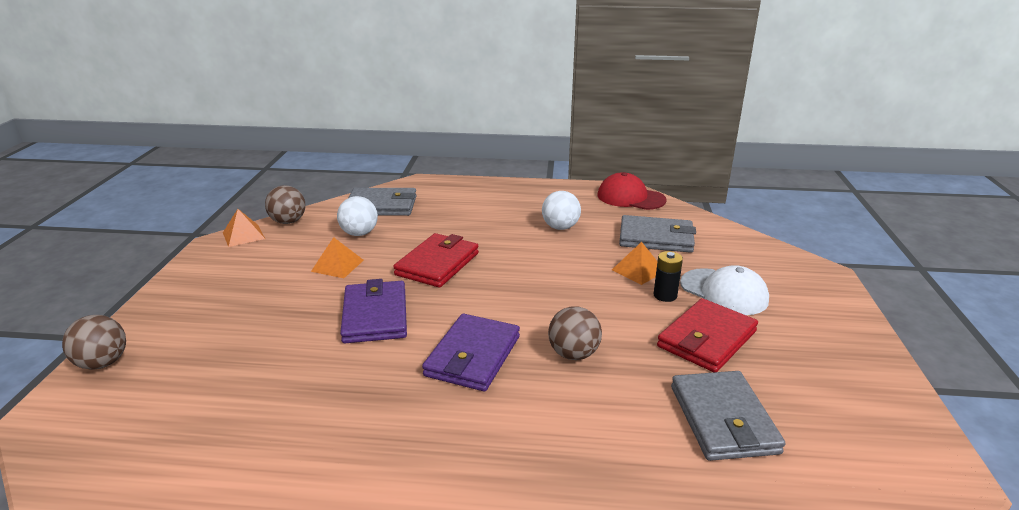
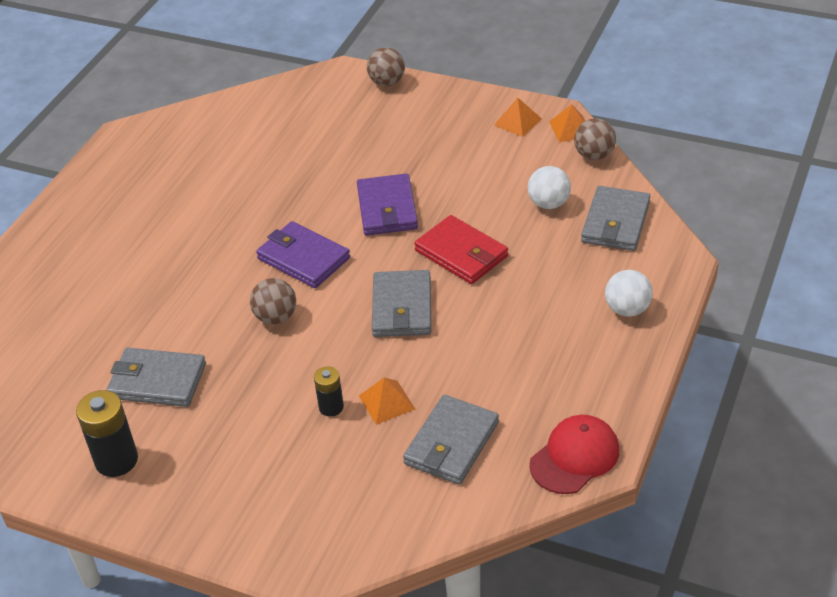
camera: 110 degrees right, 15 degrees up
(337, 265) = (484, 188): orange pyramid -> orange pyramid (517, 122)
(375, 315) = (387, 208): purple wallet -> purple wallet turned 75 degrees clockwise
(522, 282) = (402, 307): none -> grey wallet
(560, 227) = (509, 363): white ball -> white ball (627, 309)
(707, 339) = (250, 411): red wallet -> none
(724, 292) = (315, 457): white cap -> none
(849, 415) = (116, 460): none -> black battery

